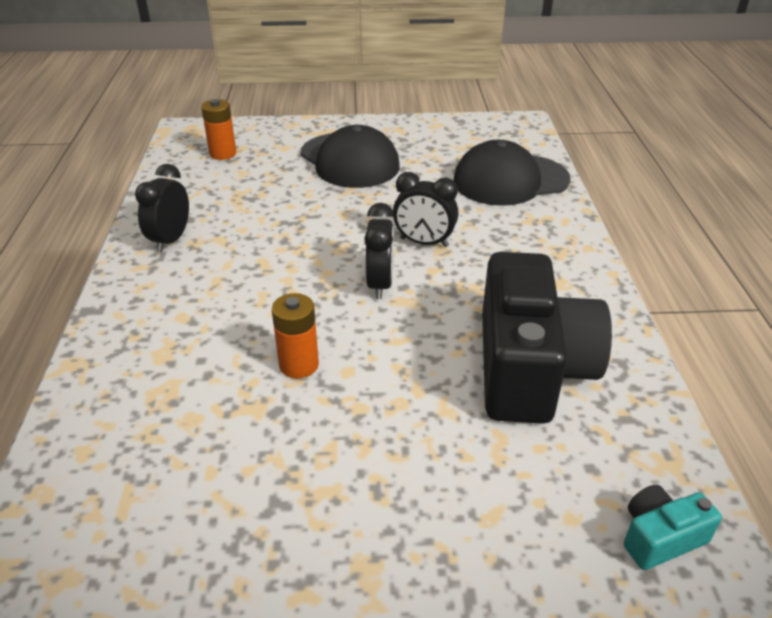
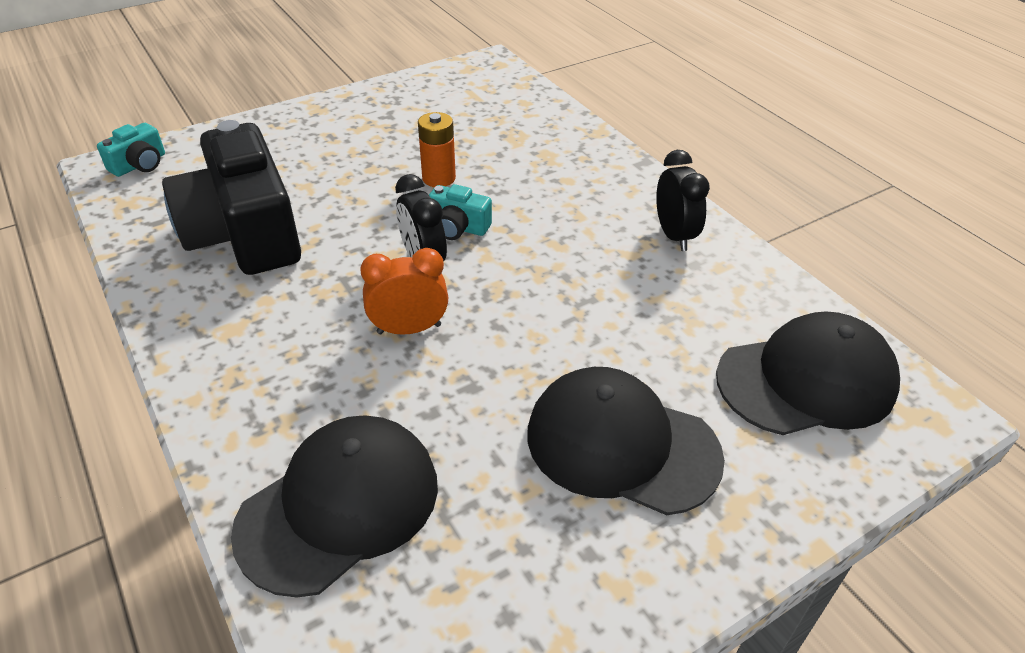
camera: 150 degrees right, 5 degrees up
(223, 154) = (806, 380): orange battery -> black cap
(327, 304) = (458, 227): none -> turquoise camera
(424, 242) = (409, 329): black clock -> orange clock

